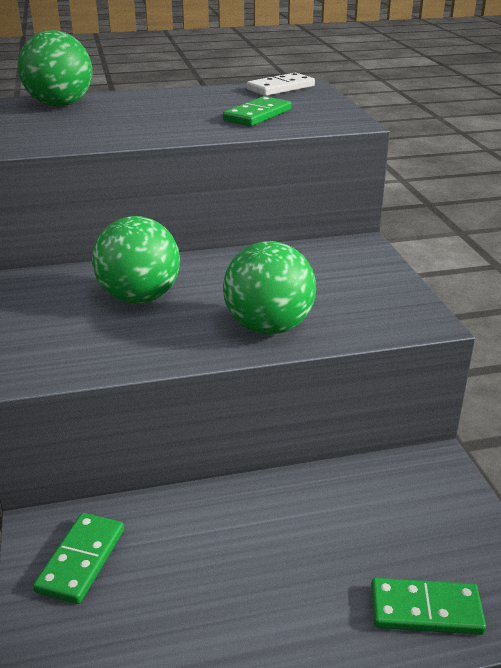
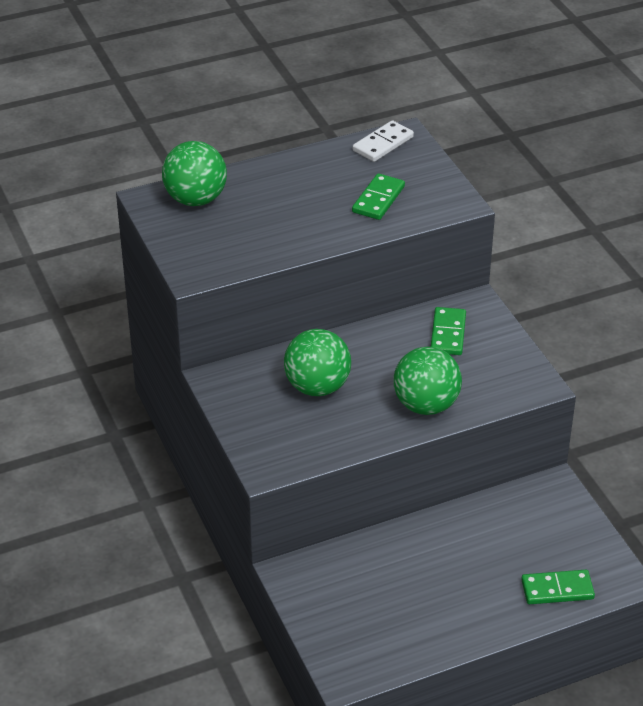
camera: 10 degrees left, 10 degrees up
(81, 560) = (325, 589): green domino -> green domino (448, 333)

